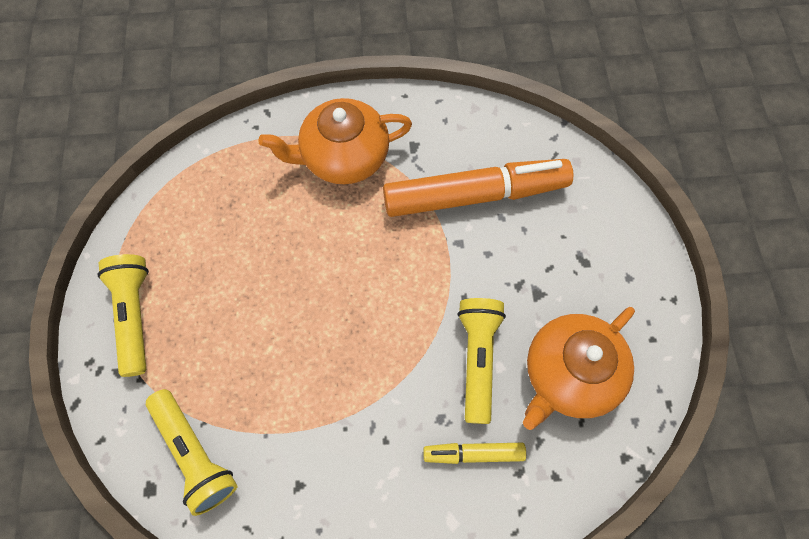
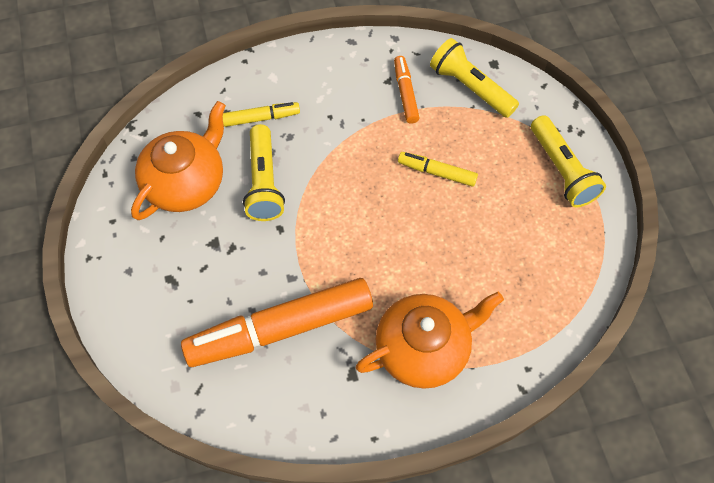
camera: 170 degrees right, 5 degrees down
(276, 337) = (437, 172): none -> yellow marker
(281, 460) = (405, 93): none -> orange marker

